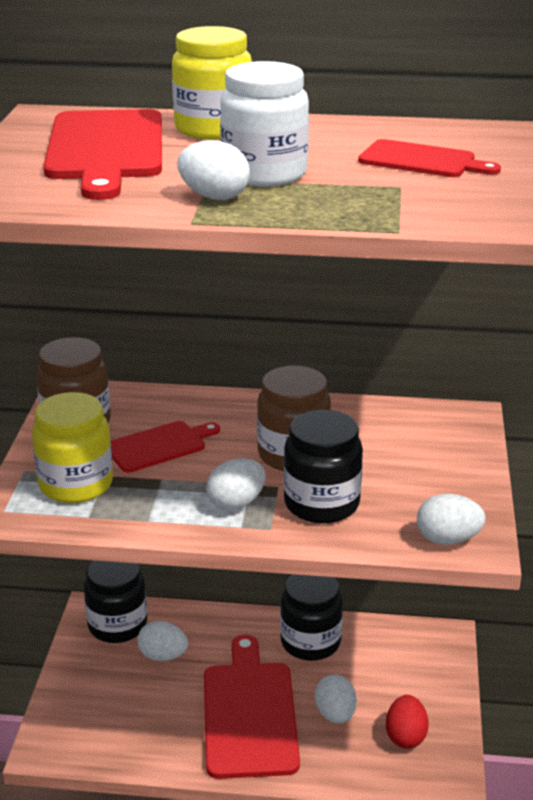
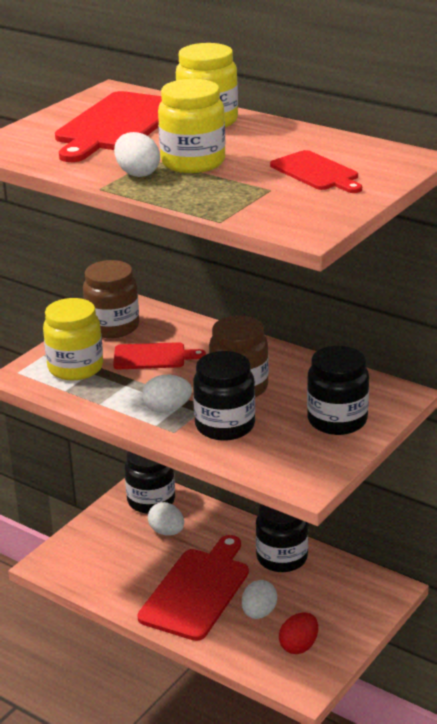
camera: 30 degrees right, 0 degrees up
(264, 174) = (193, 162): white jar -> yellow jar
(433, 462) = (337, 420): none -> black jar
(447, 539) = (289, 475): white egg -> none

